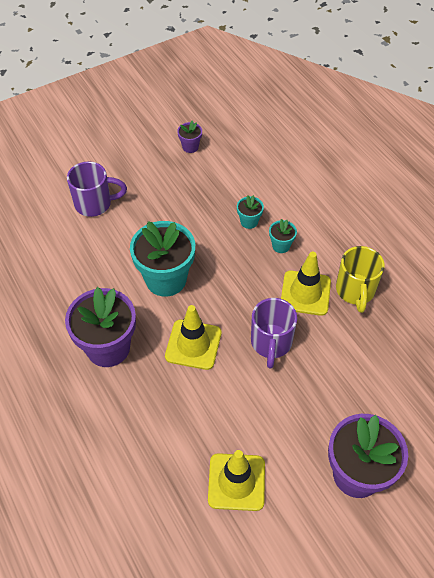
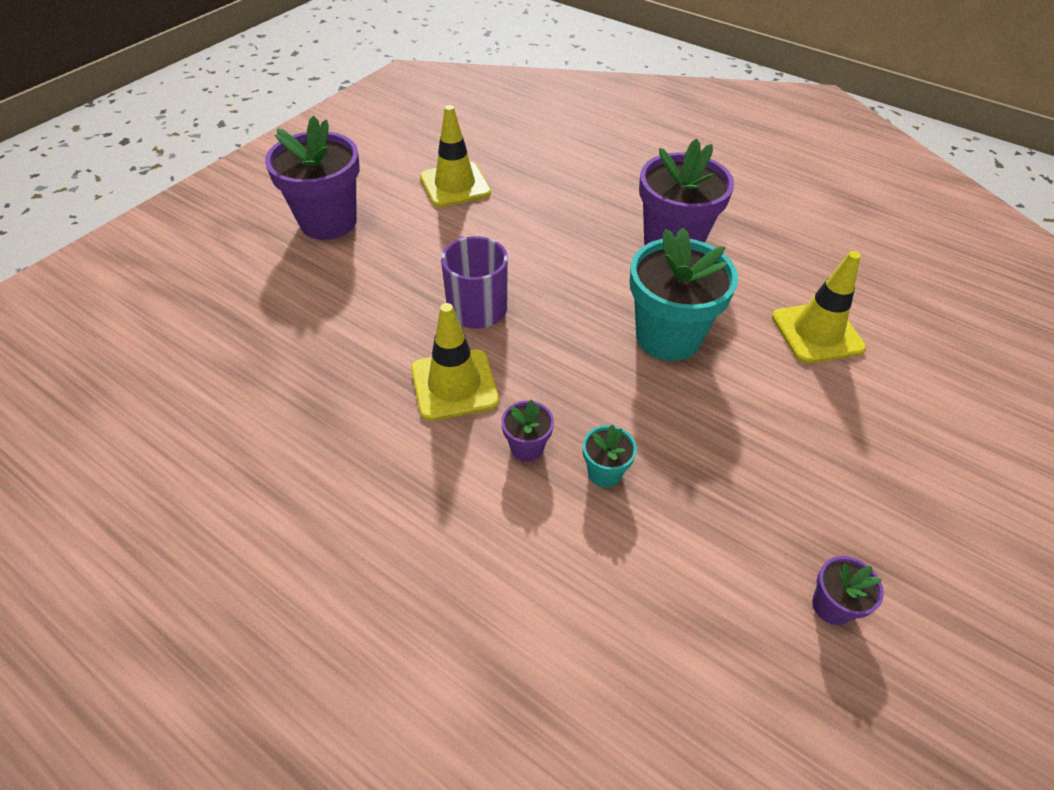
camera: 155 degrees right, 5 degrees down
(94, 204) = (874, 410): purple mug -> none
(193, 344) = (575, 276): yellow traffic cone -> yellow traffic cone (817, 333)
(281, 246) = (527, 447): turquoise flower pot -> purple flower pot
(355, 291) = (375, 414): yellow mug -> none

